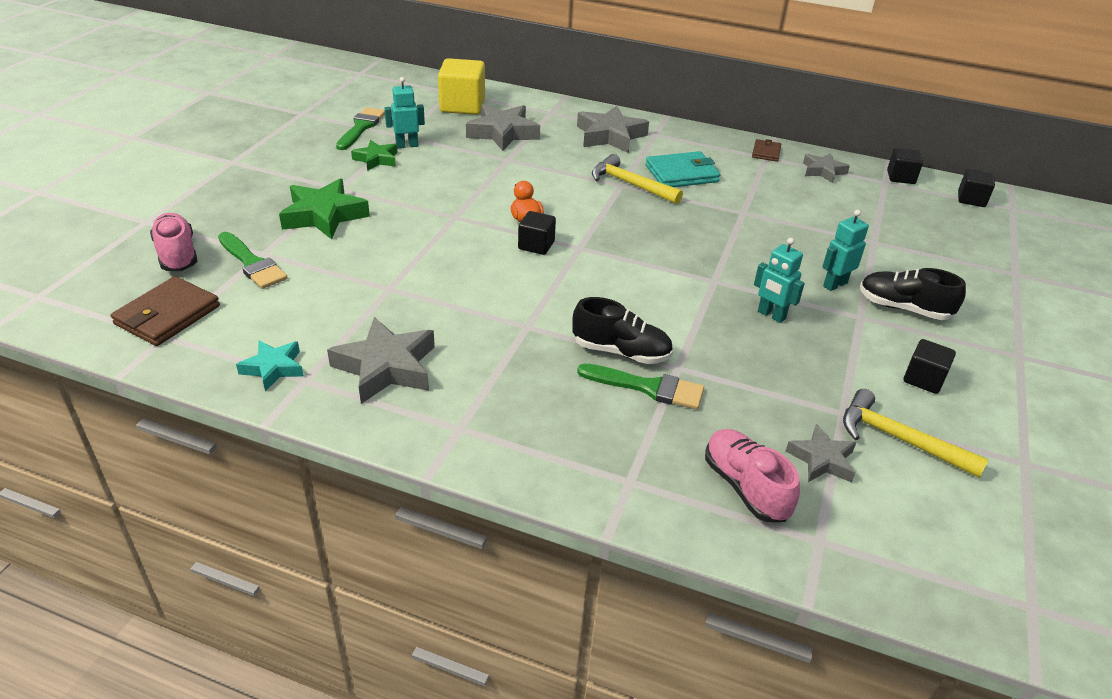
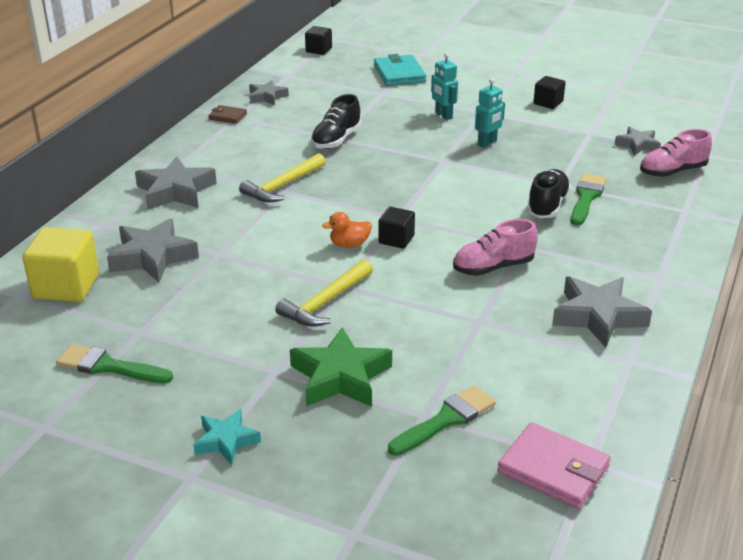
camera: 85 degrees left, 5 degrees down
(167, 315) = (553, 469): brown wallet -> pink wallet
(177, 255) = (433, 486): pink shoe -> pink shoe (493, 267)
(273, 368) = (618, 381): turquoise star -> turquoise star (226, 440)
(376, 159) = (204, 347): green star -> none
(407, 145) = (170, 325): turquoise robot -> none
(681, 174) = (264, 159): turquoise wallet -> turquoise wallet (399, 74)
(899, 439) = (609, 119): yellow hammer -> yellow hammer (325, 302)
(900, 177) = (281, 68): black cube -> none
(903, 308) = (469, 96): black shoe -> black shoe (336, 140)

